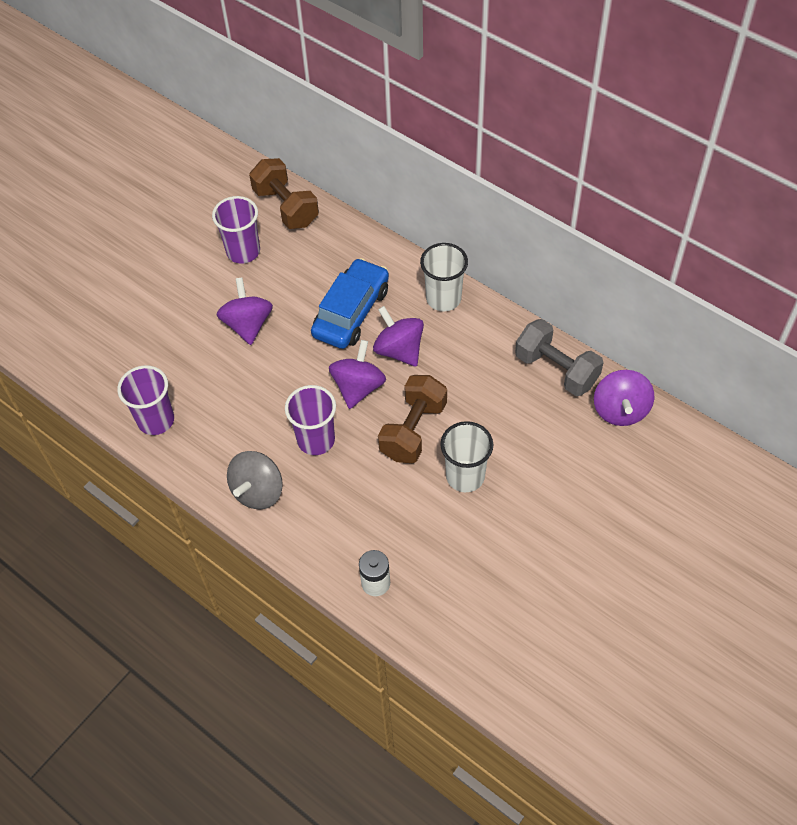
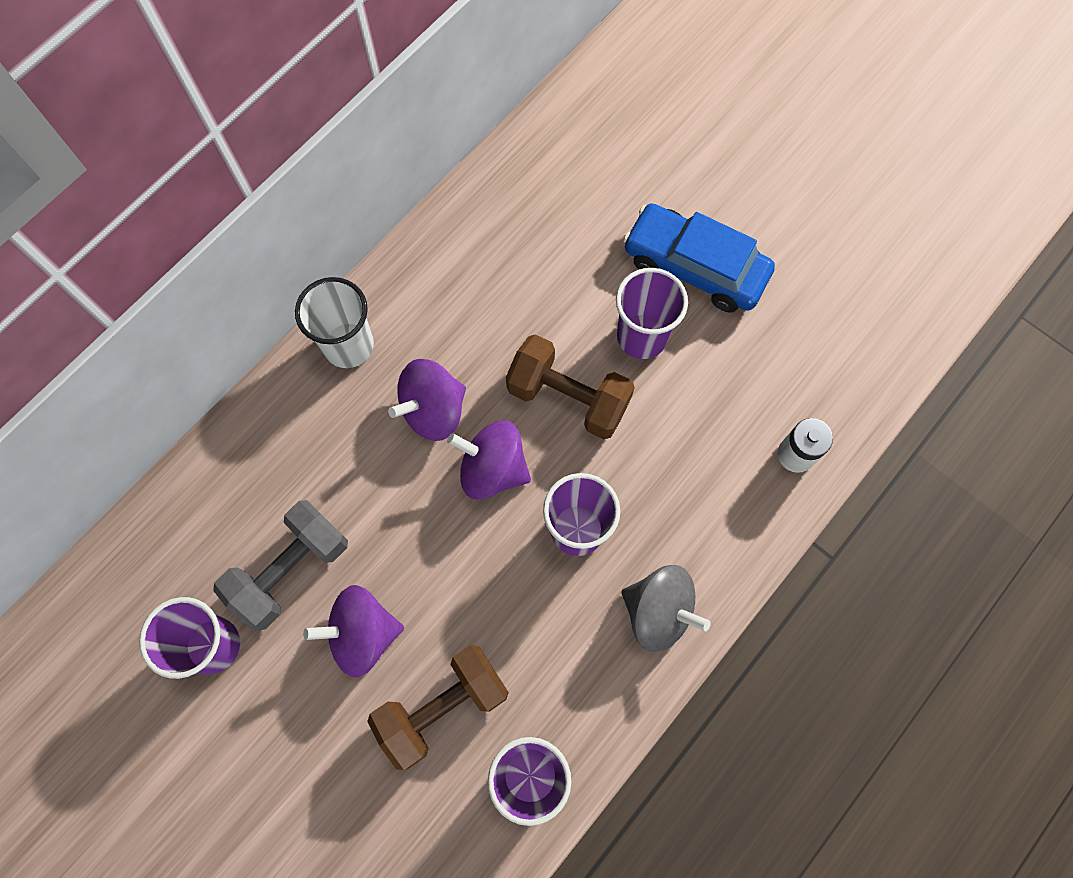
camera: 90 degrees left, 15 degrees up
(286, 207) = (129, 575): brown dumbbell -> brown dumbbell (442, 707)
(351, 312) = (357, 475): blue car -> blue car (695, 266)
(465, 476) = (642, 336): white cup -> purple cup
(556, 370) = (484, 213): grey dumbbell -> grey dumbbell (290, 570)
(620, 410) = (551, 147): purple spinning top -> none

